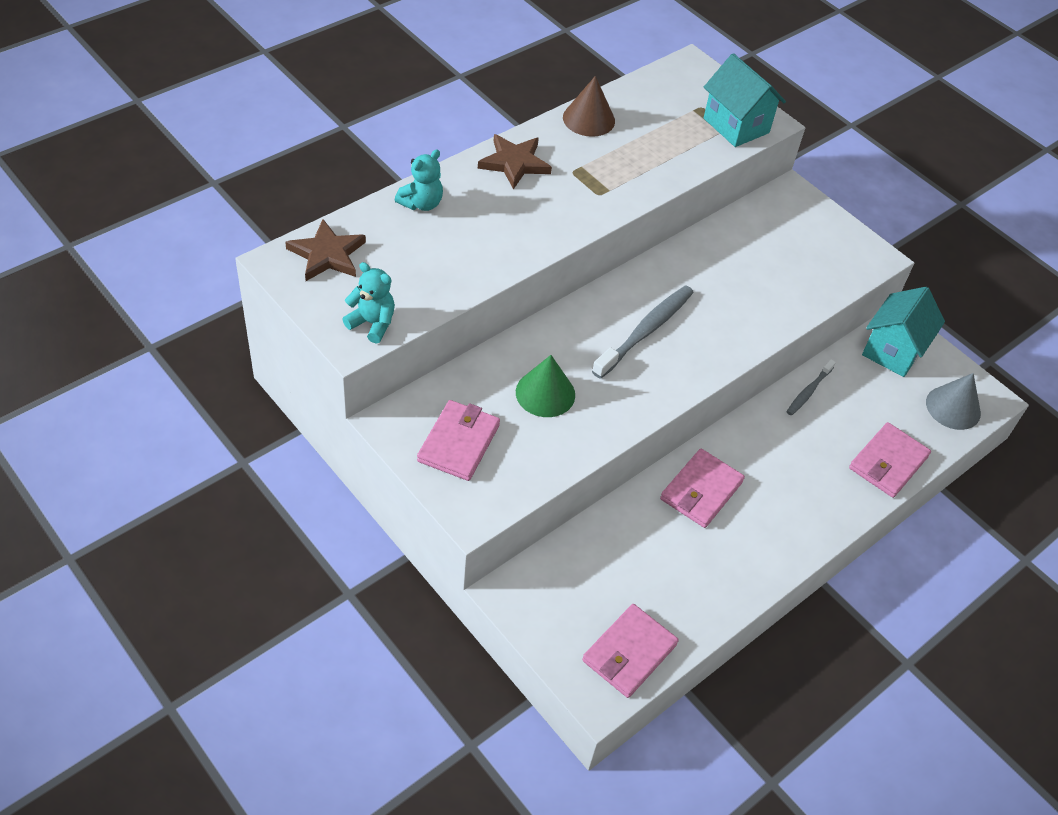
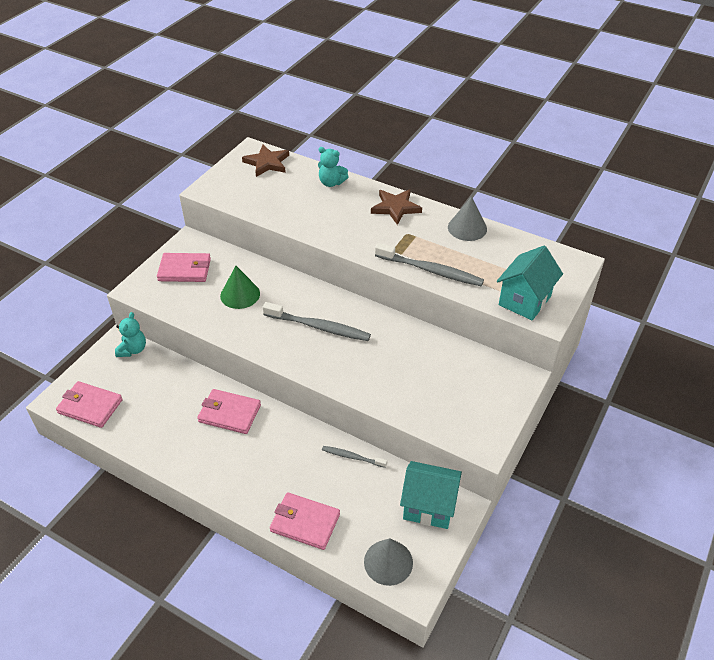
camera: 75 degrees right, 5 degrees down
(372, 323) = (222, 192): turquoise teddy bear -> turquoise teddy bear (133, 349)
(588, 119) = (467, 228): brown cone -> grey cone
(653, 177) = (431, 270): none -> grey toothbrush

